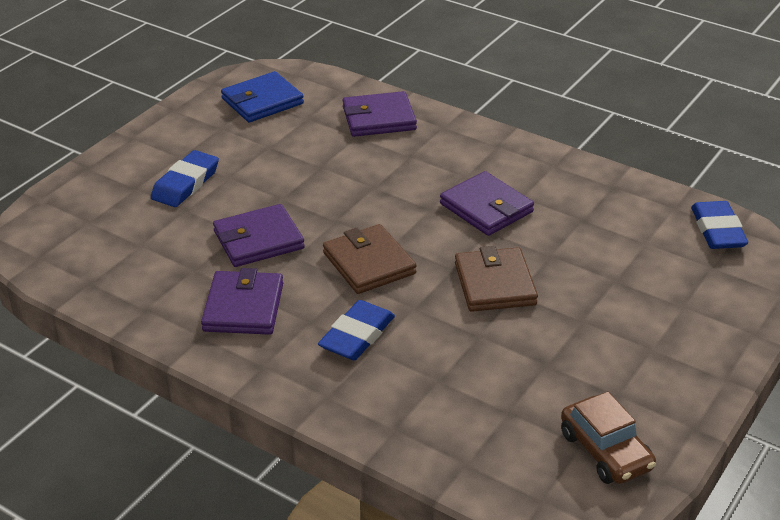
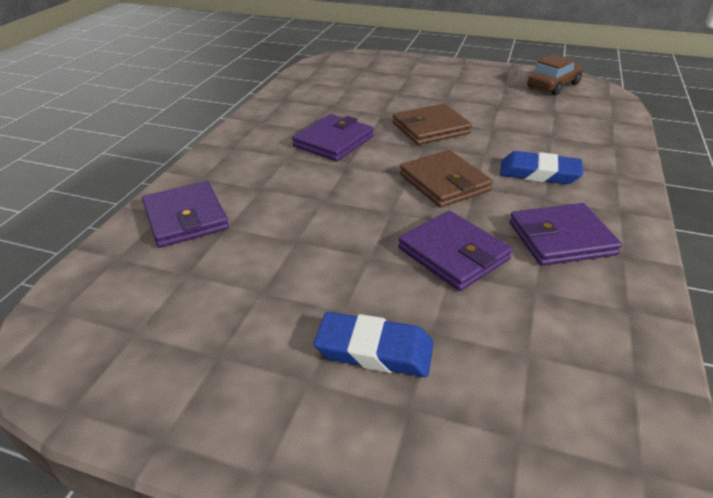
camera: 105 degrees left, 0 degrees up
(262, 101) = (138, 327): blue wallet -> none
(369, 263) = (444, 183): brown wallet -> brown wallet turned 75 degrees counterclockwise
(717, 230) = (323, 69): blue eraser -> none

